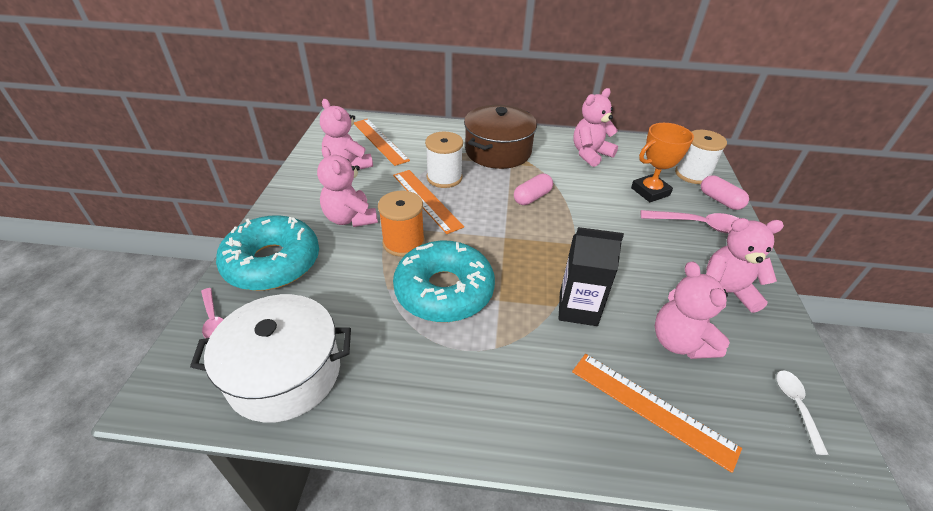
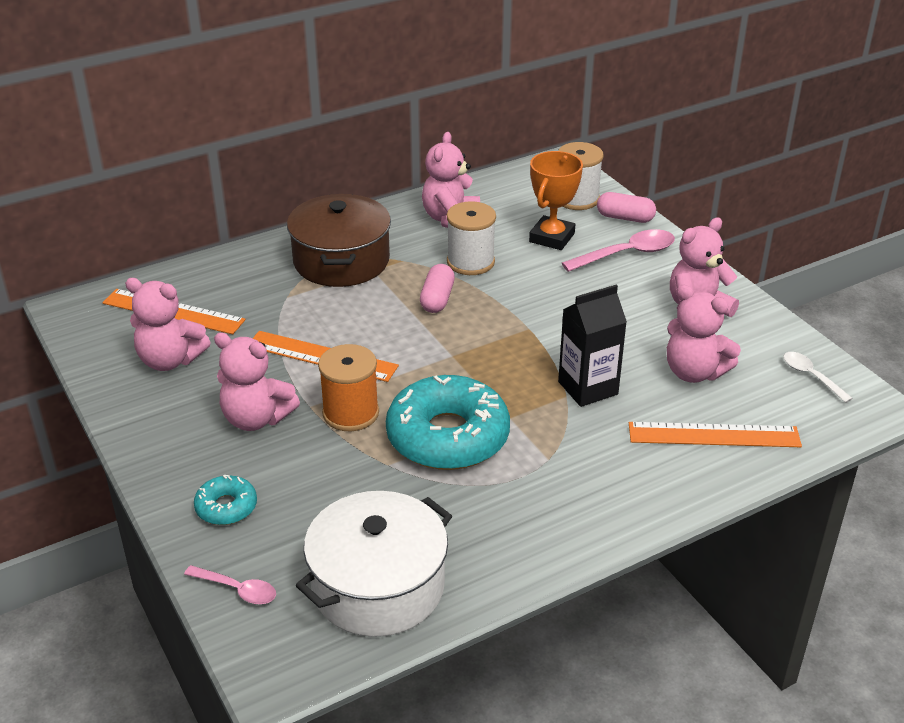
camera: 35 degrees left, 5 degrees down
(272, 263) = (226, 507): turquoise donut -> turquoise donut, size x0.47
(444, 178) = (313, 321): white spool -> white spool (470, 262)

